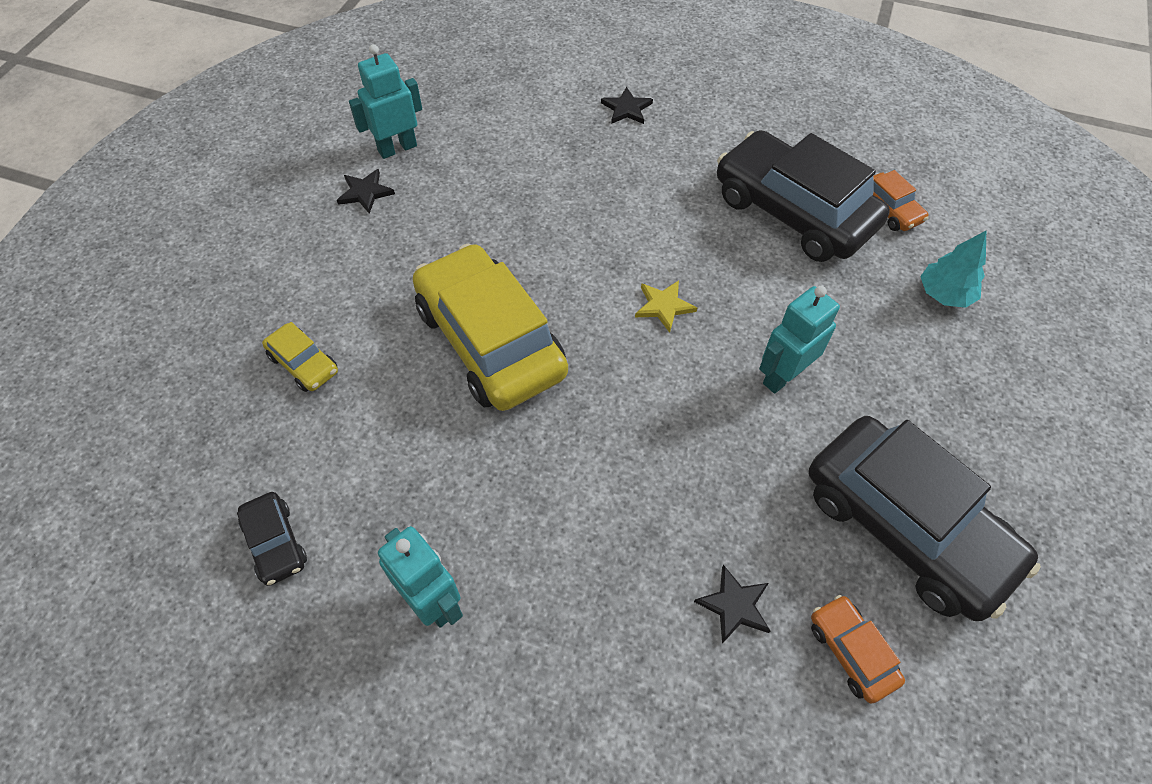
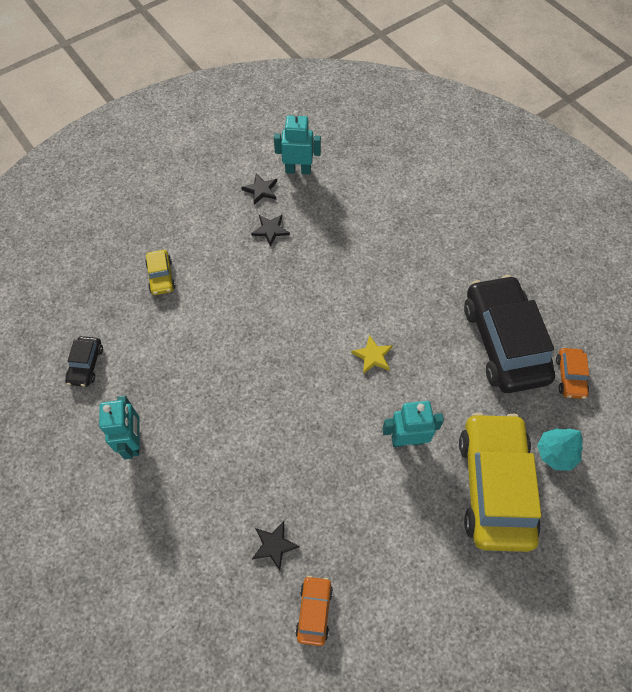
camera: 35 degrees right, 5 degrees up
(490, 341) = (261, 319): yellow car -> yellow car (494, 486)
(627, 109) = (454, 213): black star -> black star (270, 230)
(905, 526) = (402, 570): black car -> none

